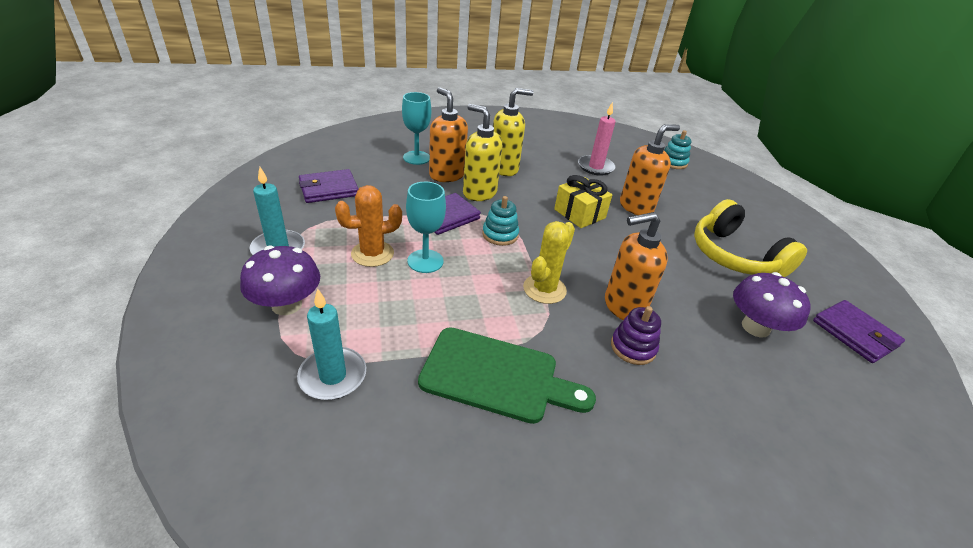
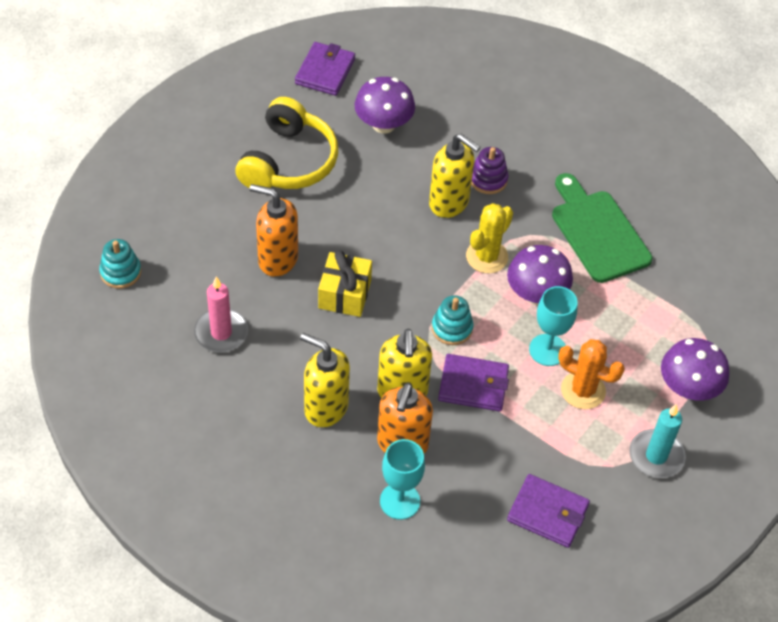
camera: 130 degrees left, 15 degrees up
(333, 376) = (696, 308): turquoise candle -> none
(479, 289) = (536, 294): none -> purple mushroom
(544, 289) = (487, 257): yellow cactus -> yellow cactus turned 45 degrees counterclockwise
(623, 306) = (449, 203): orange soap dispenser -> yellow soap dispenser

